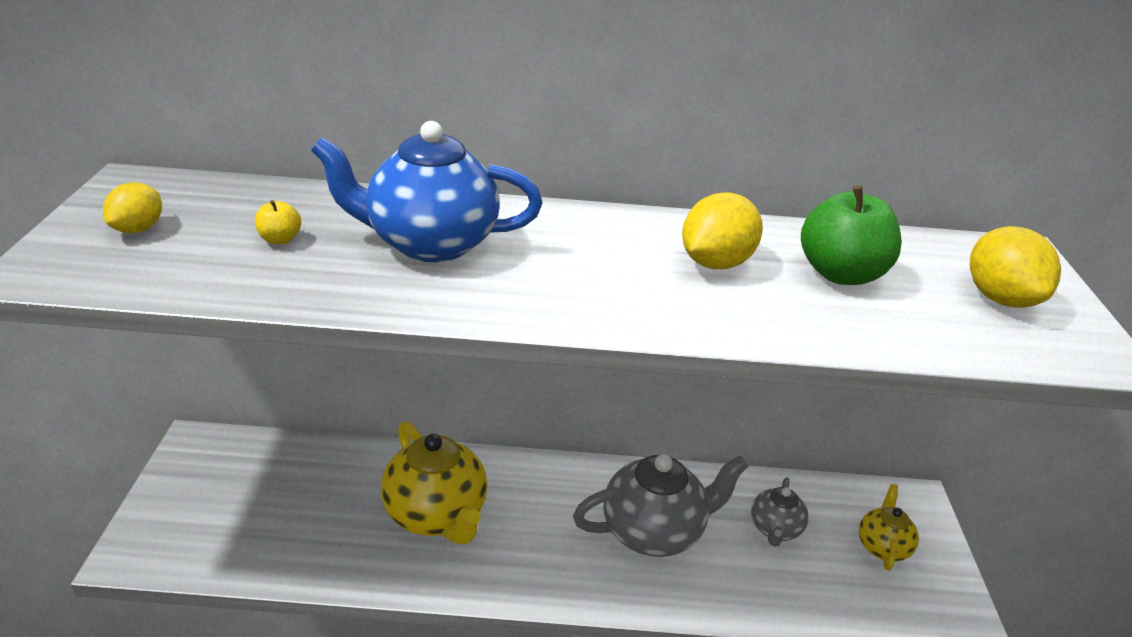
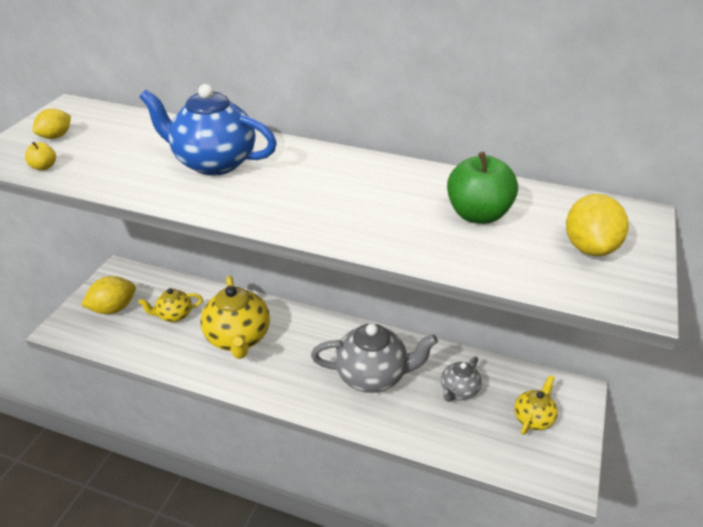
camera: 20 degrees right, 5 degrees up
(280, 239) = (128, 151): yellow apple -> yellow apple (44, 167)
(320, 497) = (174, 315): none -> yellow teapot
(715, 263) = (392, 196): yellow lemon -> yellow lemon (113, 308)

